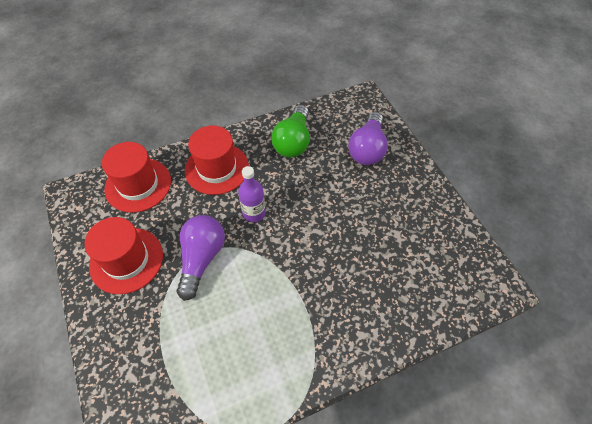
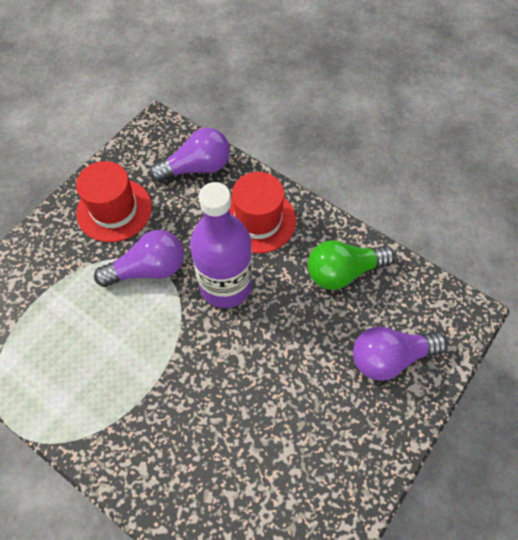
camera: 60 degrees right, 5 degrees up
(138, 185) = (196, 167): red hat -> purple light bulb
(254, 213) = (226, 285): purple bottle -> purple bottle, size x1.90

